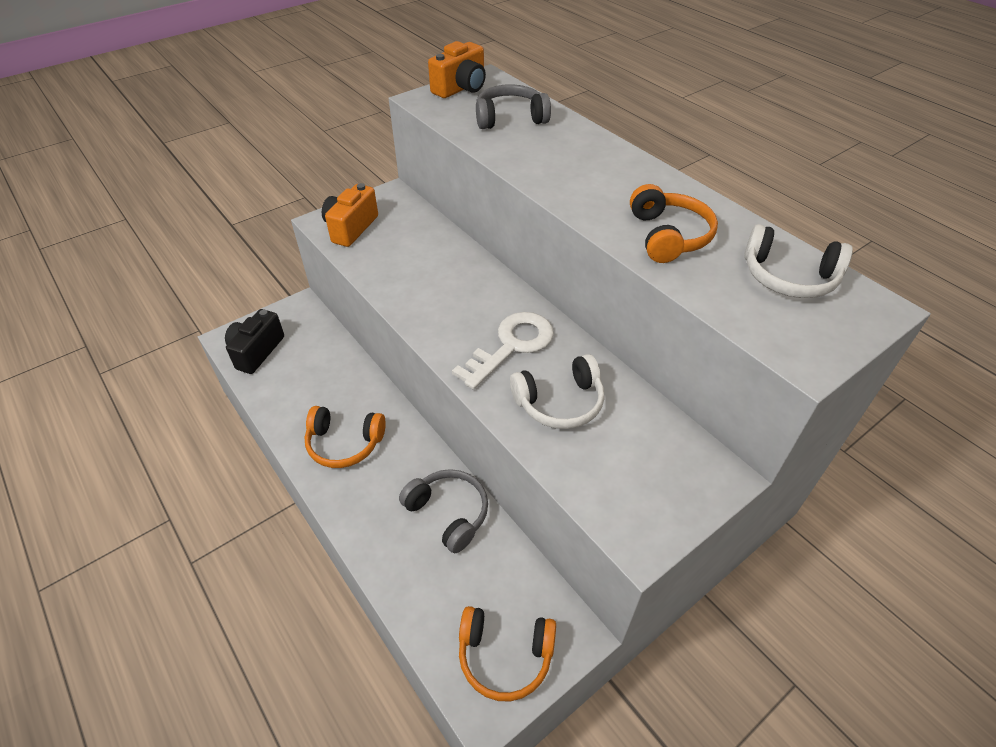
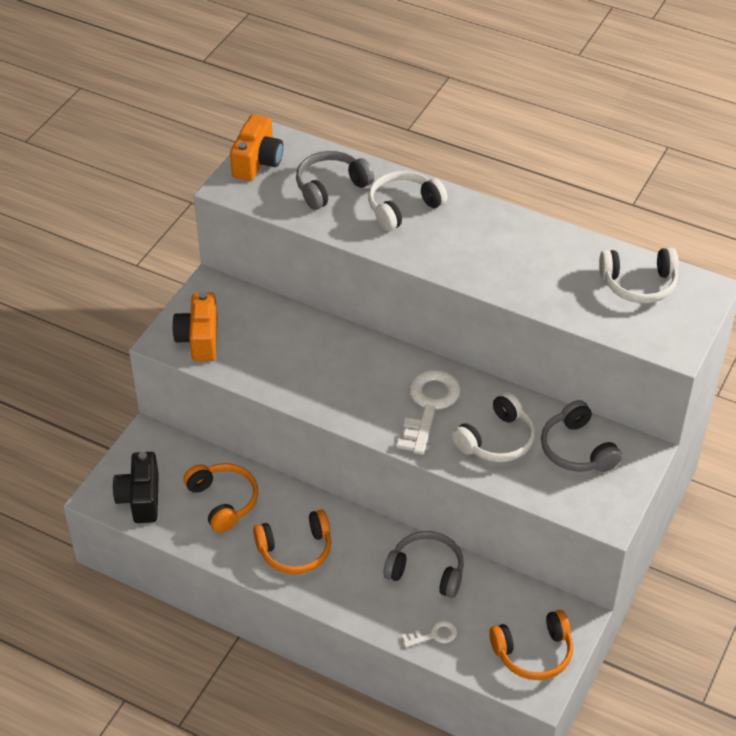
camera: 25 degrees left, 0 degrees up
(413, 585) = (434, 635): none -> white key
(566, 147) = (403, 207): none -> white headphones
(644, 444) = (577, 449): none -> grey headphones
(668, 236) = (536, 275): orange headphones -> orange headphones (223, 501)

